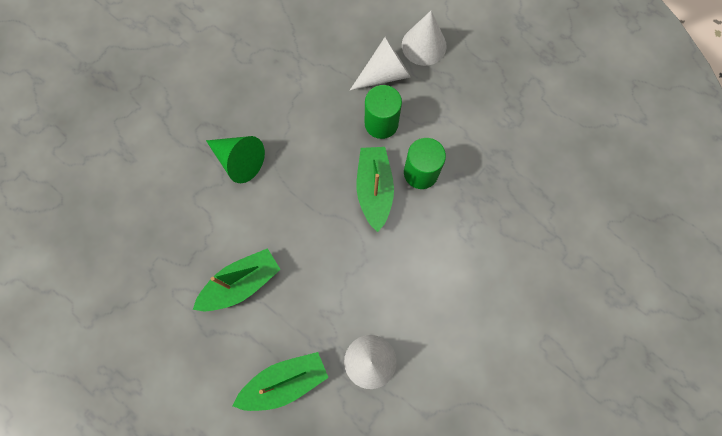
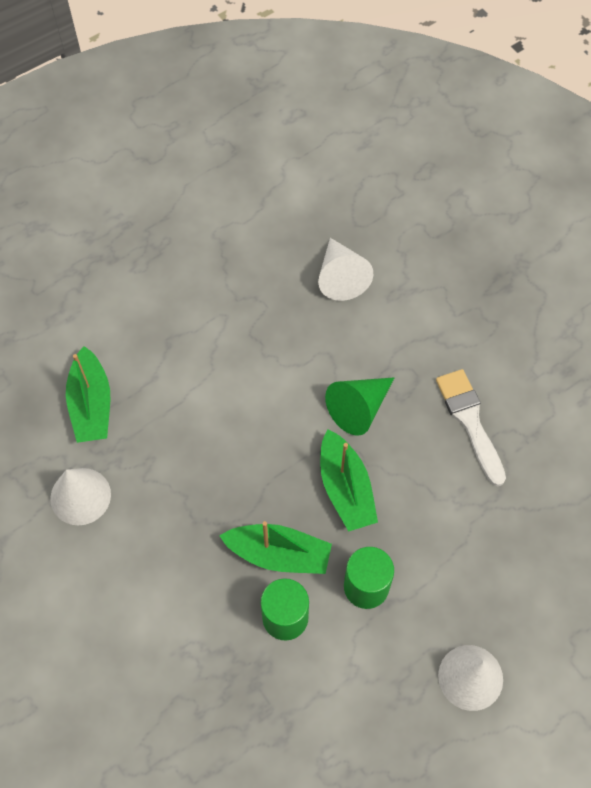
camera: 105 degrees right, 10 degrees down
(232, 79) = (470, 421): none -> white brush
(241, 284) = (211, 382): green boat -> green boat (345, 488)
(384, 74) = (437, 610): white cone -> white cone (341, 277)

